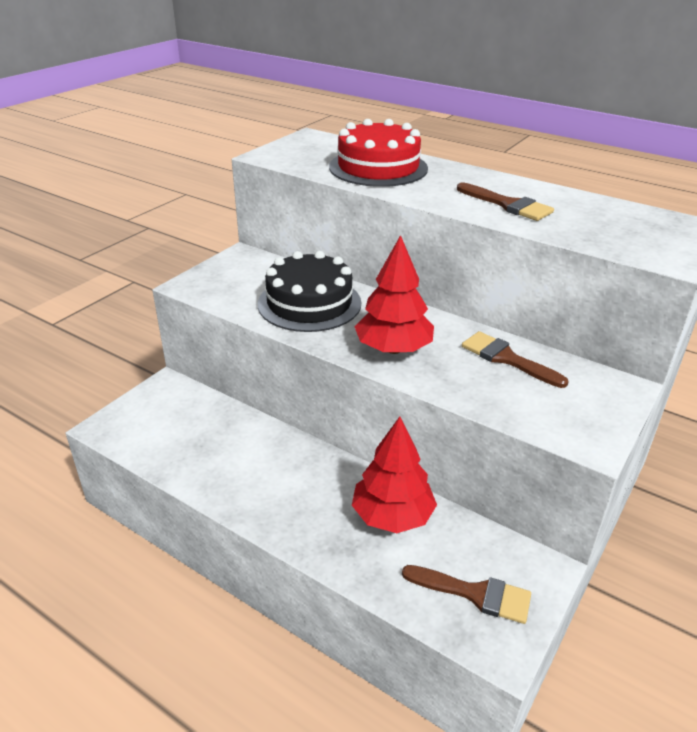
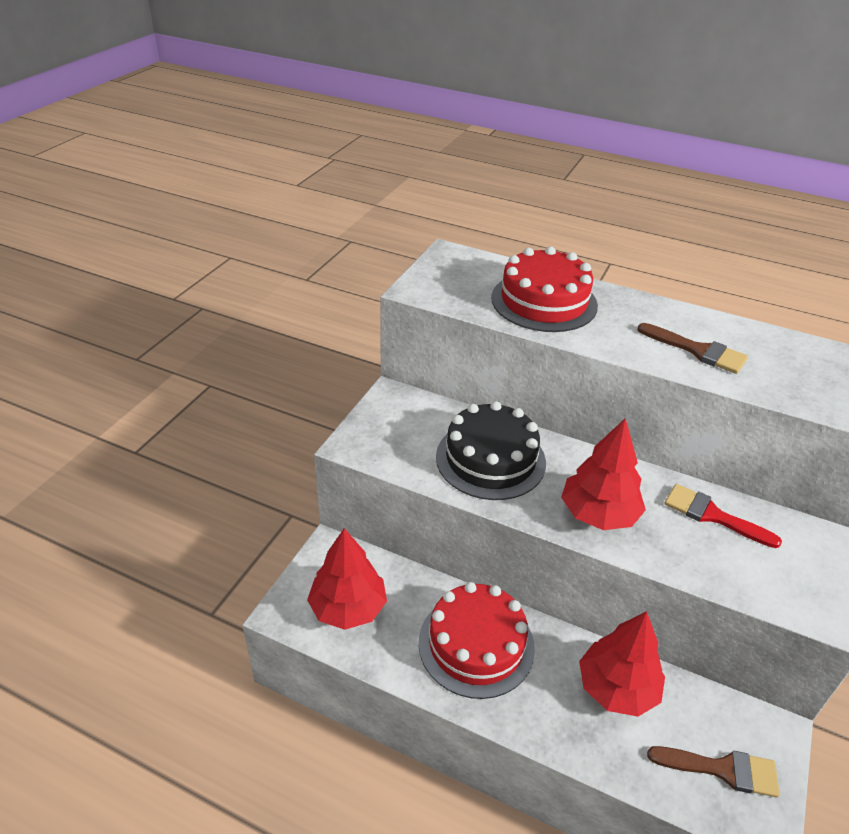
camera: 10 degrees left, 5 degrees up
(163, 429) = (348, 608): none -> red tree
(269, 468) = (476, 644): none -> red cake
(506, 358) = (712, 515): brown brush -> red brush

